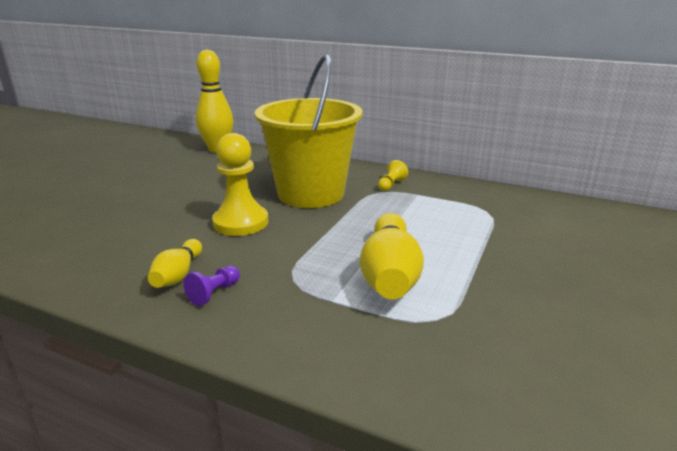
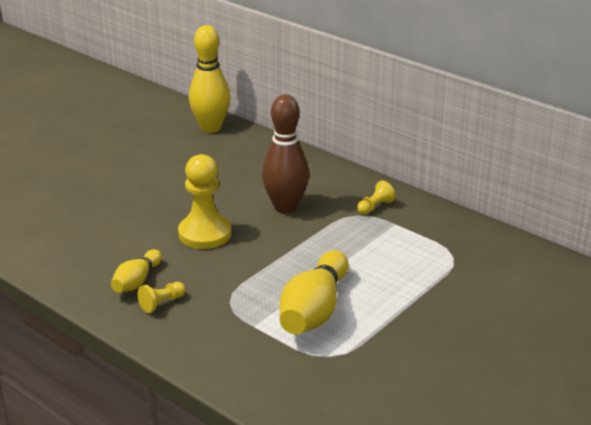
camera: 15 degrees right, 5 degrees up
(214, 293) = (162, 303): purple pawn -> yellow pawn
(311, 193) = (285, 207): yellow bucket -> brown bowling pin

